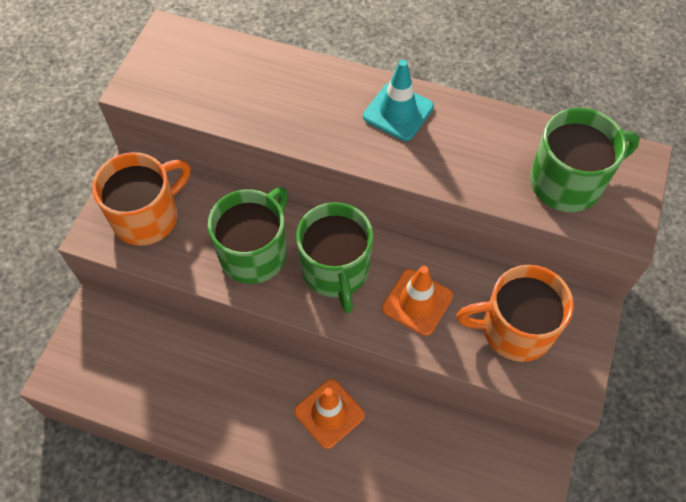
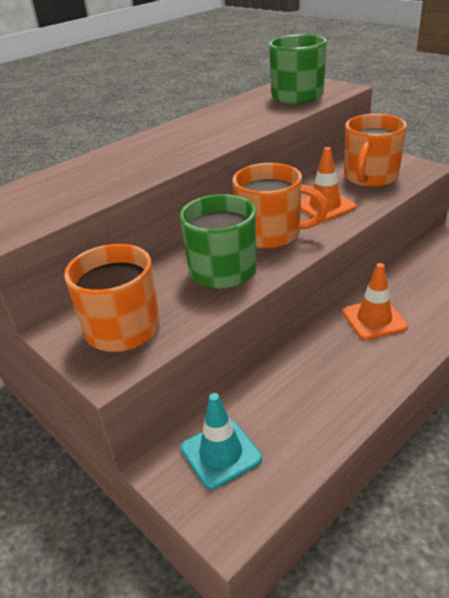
camera: 60 degrees left, 25 degrees down
(335, 270) = (271, 234): green mug -> orange mug
(398, 112) = (184, 131): turquoise traffic cone -> turquoise traffic cone (221, 453)

